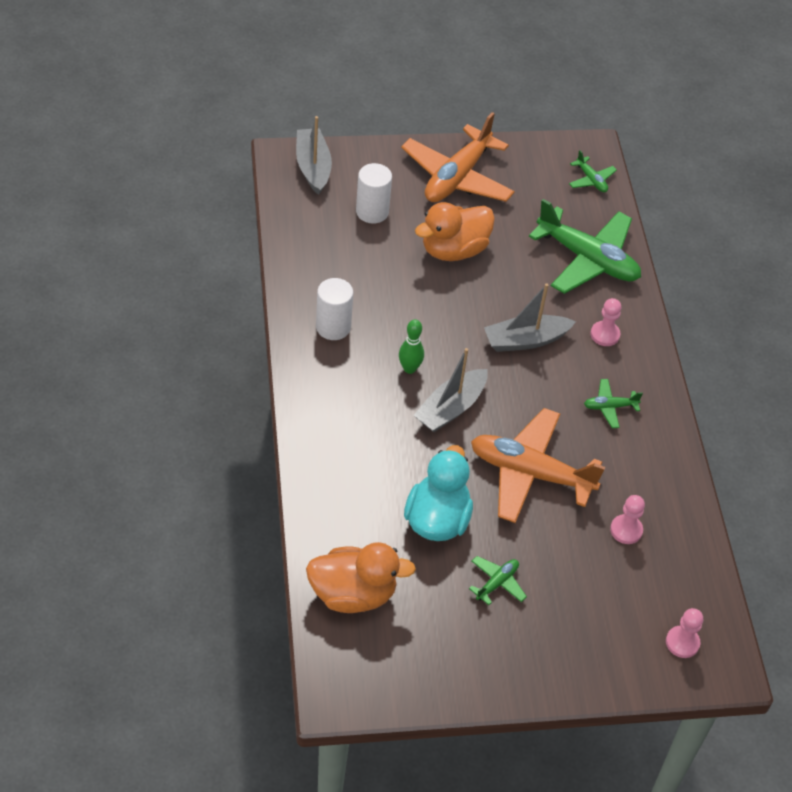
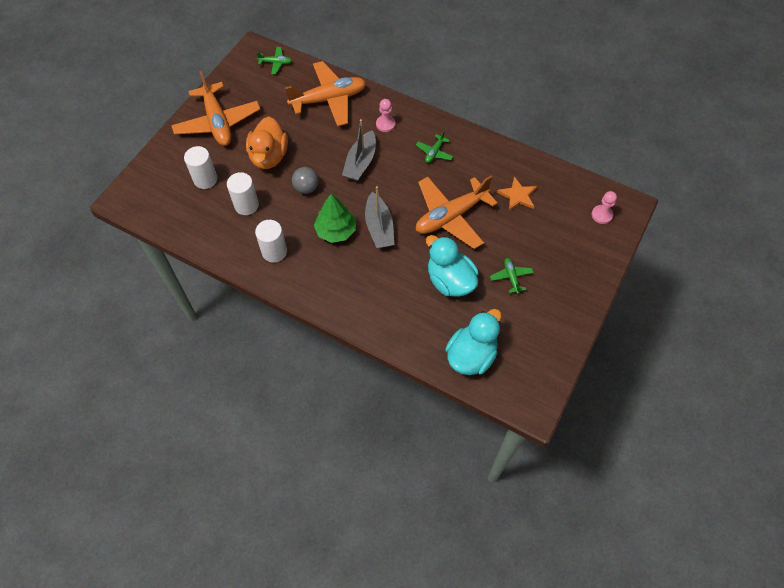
camera: 50 degrees left, 10 degrees up
(313, 167) = (143, 189): grey boat -> none
(353, 594) = (471, 355): orange duck -> turquoise duck
(371, 267) = (246, 205): none -> white cylinder
(409, 368) = (336, 231): green bowling pin -> green tree
(442, 308) = (306, 188): none -> grey ball
(587, 259) = (329, 99): green plane -> orange plane
(626, 530) = (517, 195): pink pawn -> orange star

